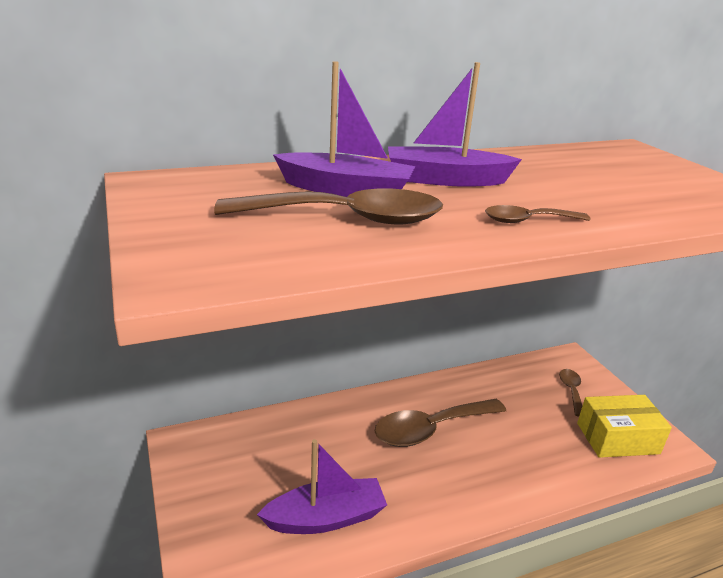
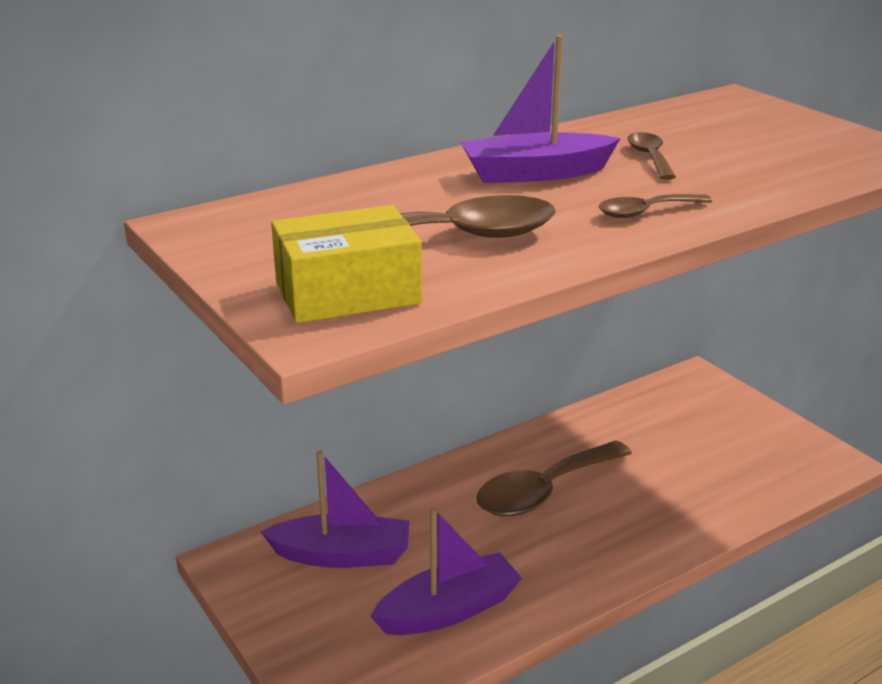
camera: 10 degrees left, 0 degrees up
(346, 190) = (428, 203): purple boat -> purple boat (342, 555)
(571, 391) = (705, 416): brown spoon -> brown spoon (649, 157)
(617, 438) = (772, 462): yellow box -> yellow box (347, 293)

